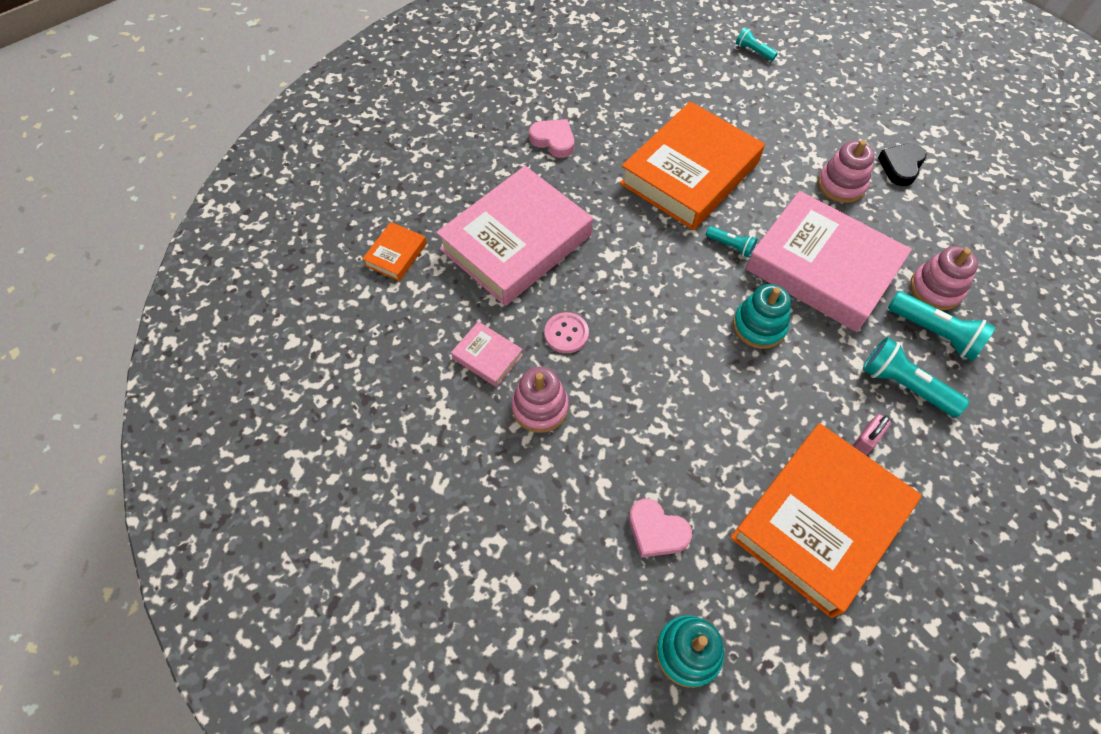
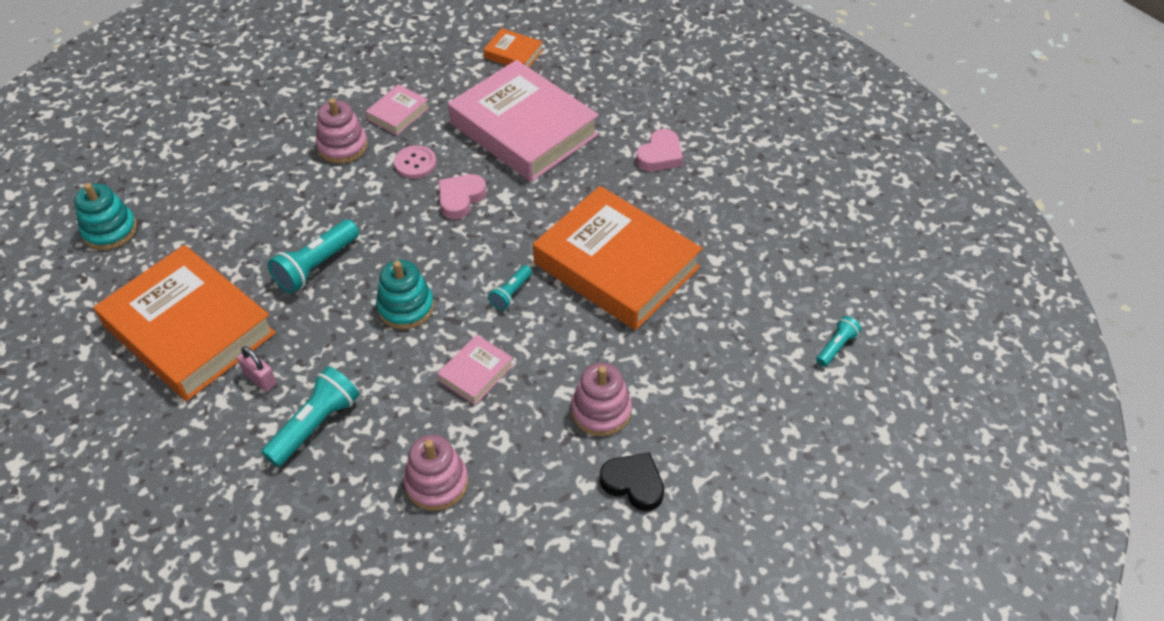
camera: 90 degrees right, 10 degrees down
(656, 531) = (212, 216): pink heart -> pink heart (460, 198)
(822, 267) = (476, 373): pink book -> pink book, size x0.43
(935, 333) = (376, 468): turquoise flashlight -> turquoise flashlight (316, 266)

